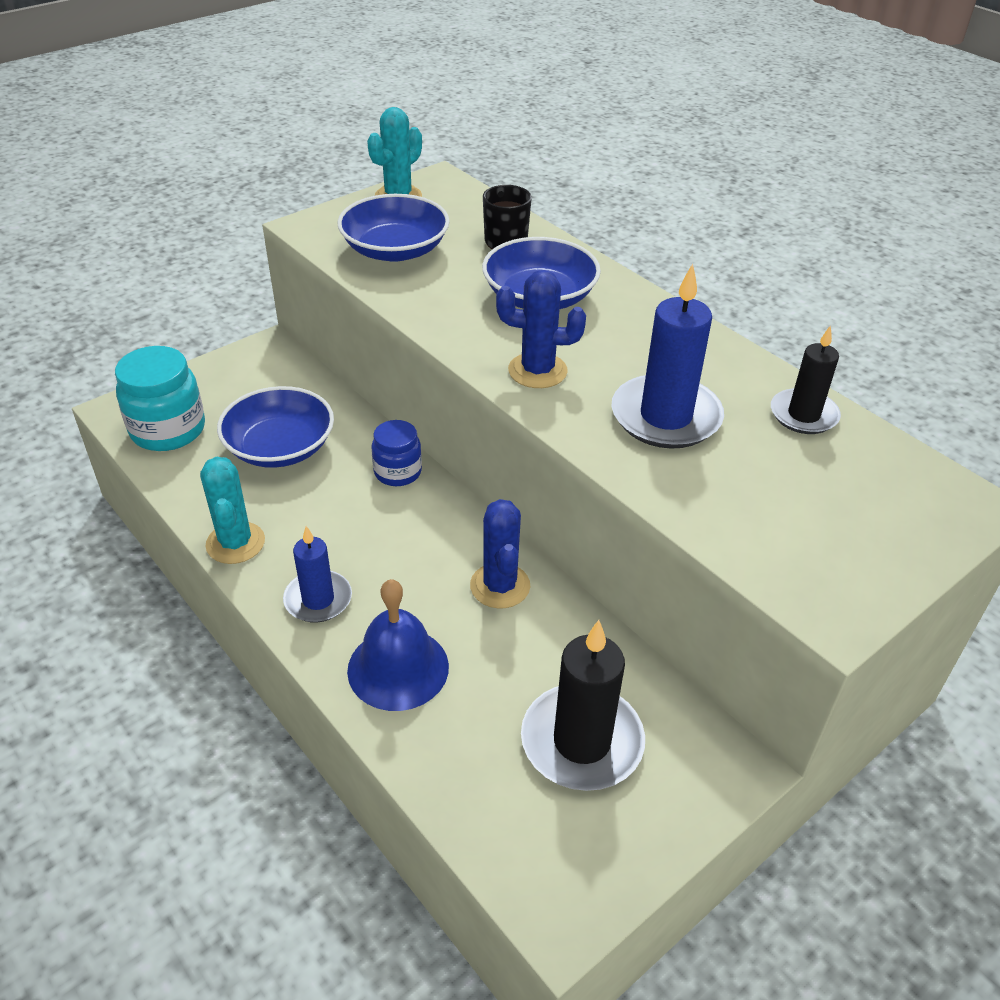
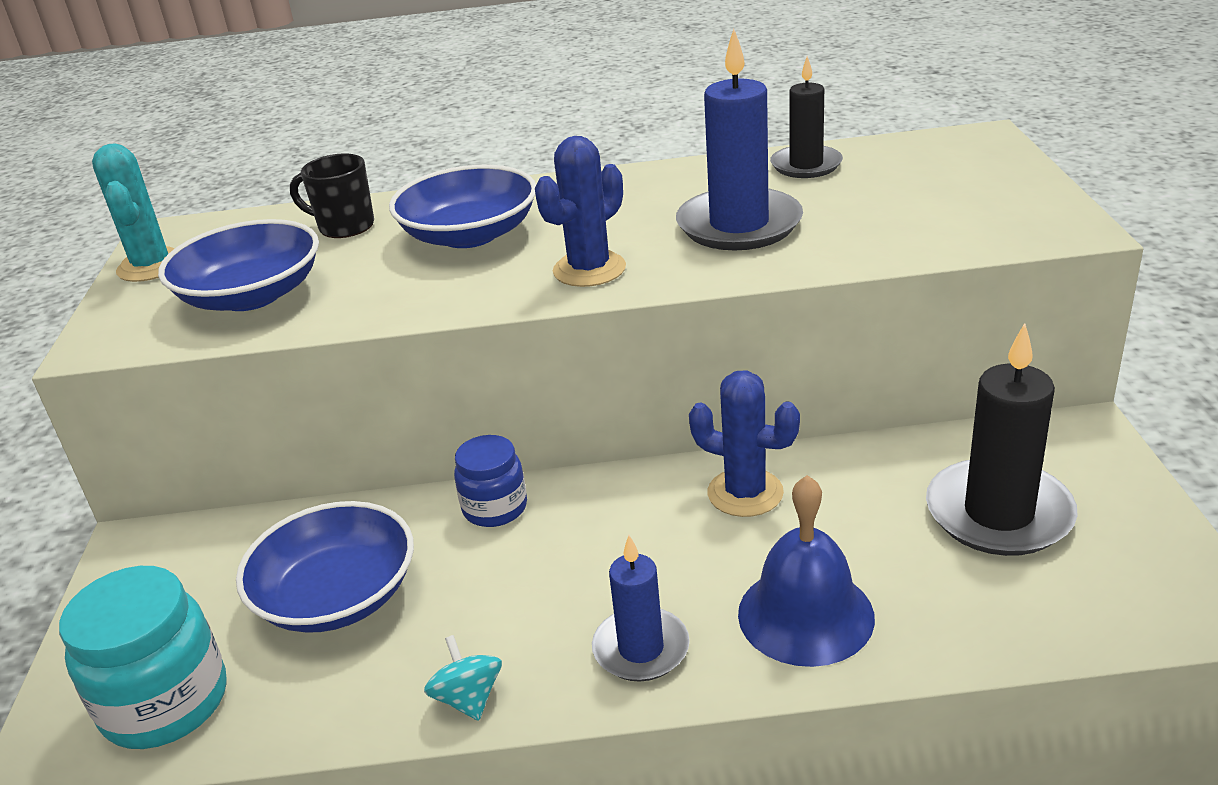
camera: 50 degrees left, 10 degrees down
(235, 543) = (468, 698): turquoise cactus -> turquoise spinning top

